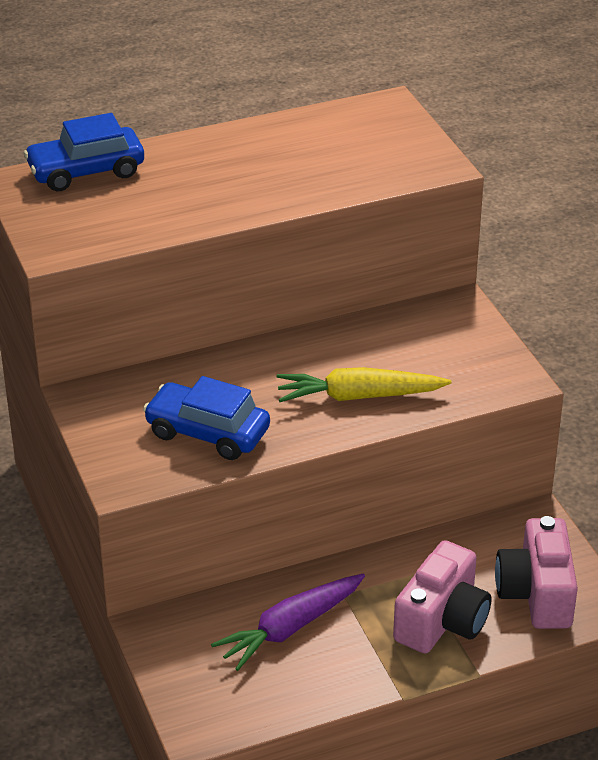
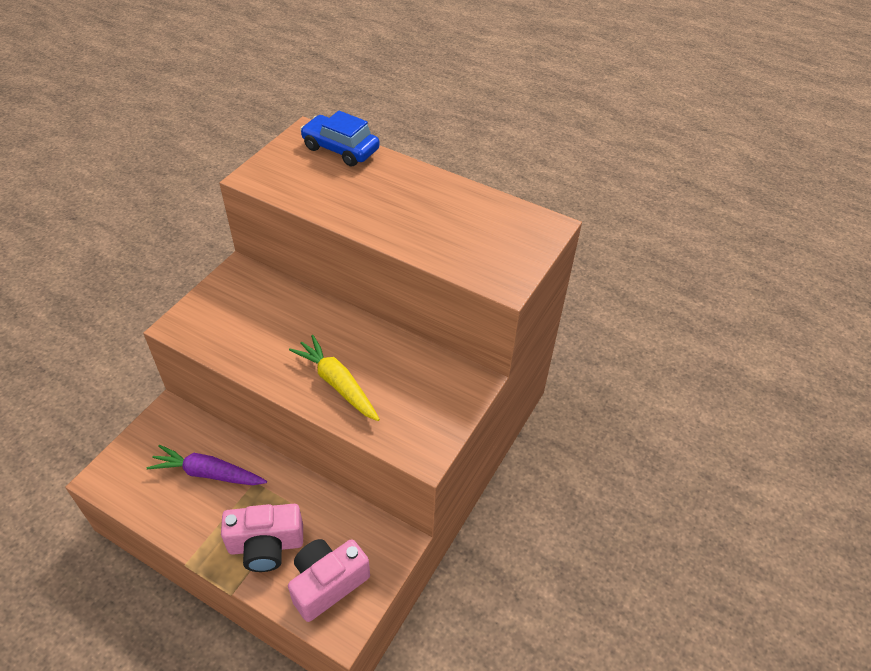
camera: 50 degrees right, 10 degrees up
(207, 433) = (247, 336): blue car -> none

